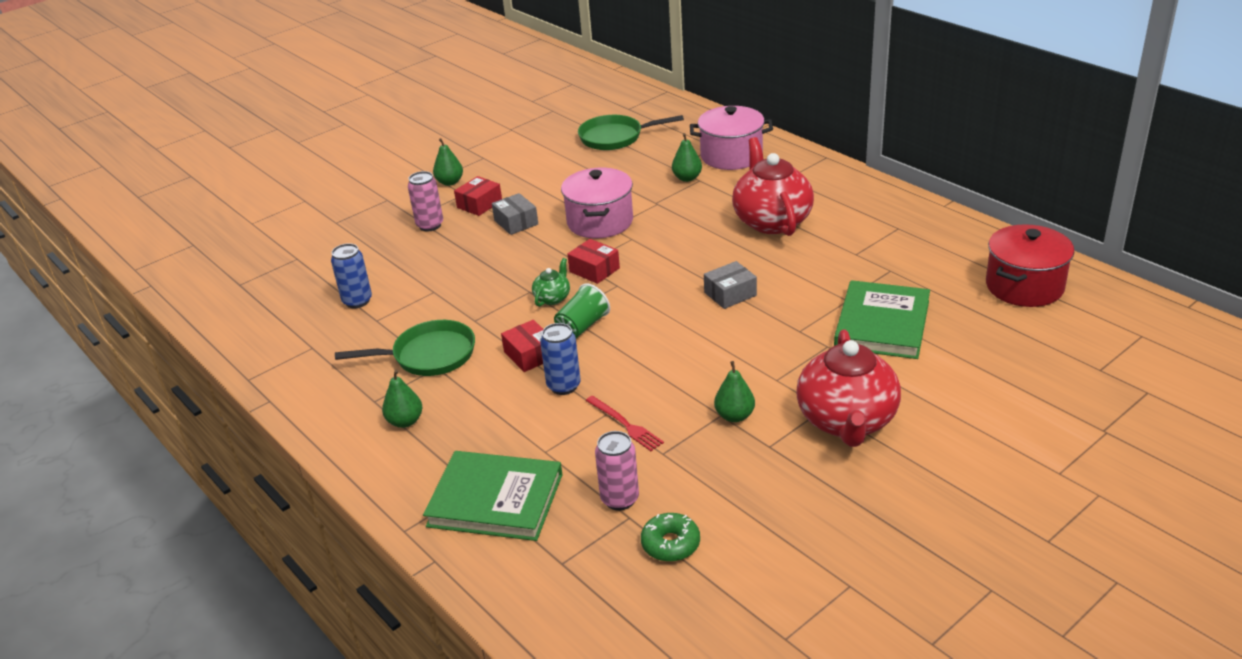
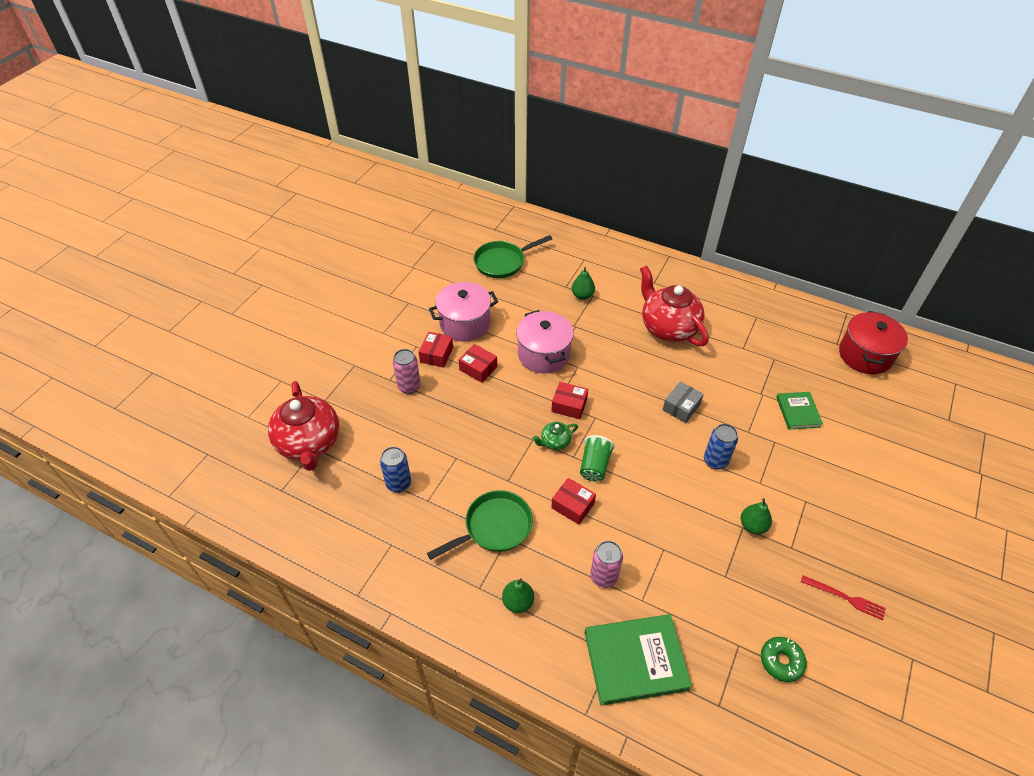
camera: 25 degrees left, 15 degrees up
(450, 182) = (397, 335): green pear -> none
(516, 222) = (478, 368): grey box -> red box
(552, 298) = (555, 442): green teapot -> green teapot turned 120 degrees counterclockwise
(563, 386) = (617, 530): blue can -> blue can (715, 461)
(620, 499) = (722, 630): pink can -> pink can (603, 576)
(625, 424) = (683, 556): red fork -> red fork (845, 598)
(731, 156) = (601, 266): pink pot -> pink pot (465, 324)
(847, 421) = (827, 510): red teapot -> red teapot (309, 443)
(882, 324) = (798, 412): green book -> green book, size x0.57

